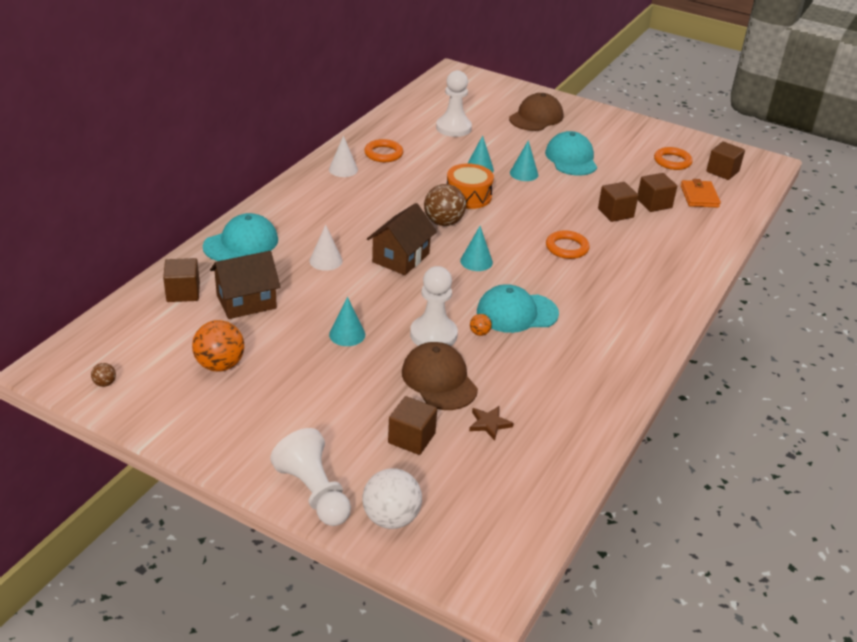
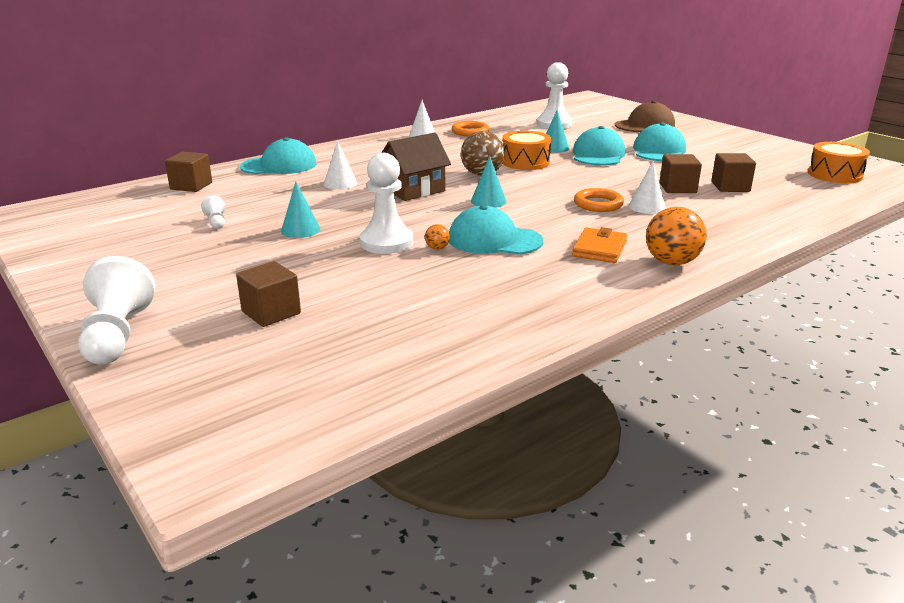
camera: 25 degrees right, 10 degrees down
(105, 383) = (48, 228): brown ball -> none
(220, 365) = (159, 232): orange ball -> orange ball (671, 262)
(246, 302) = (236, 198): brown house -> none
(260, 340) = (216, 222): none -> white pawn
(391, 518) = (167, 373): white ball -> none
(439, 380) = (354, 274): brown cap -> none
(489, 424) = (370, 317): brown star -> none
(524, 173) = (598, 155): turquoise cone -> turquoise cap
(606, 244) = (647, 207): none -> white cone
(672, 161) = (776, 163): orange ring -> none
(699, 196) = (791, 188): orange wallet -> orange wallet (599, 249)
(722, 171) = (835, 175): brown cube -> orange drum

